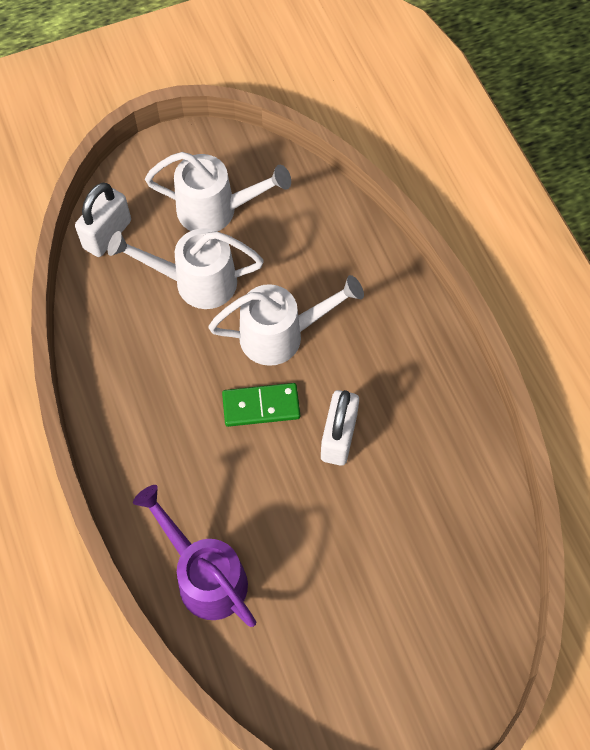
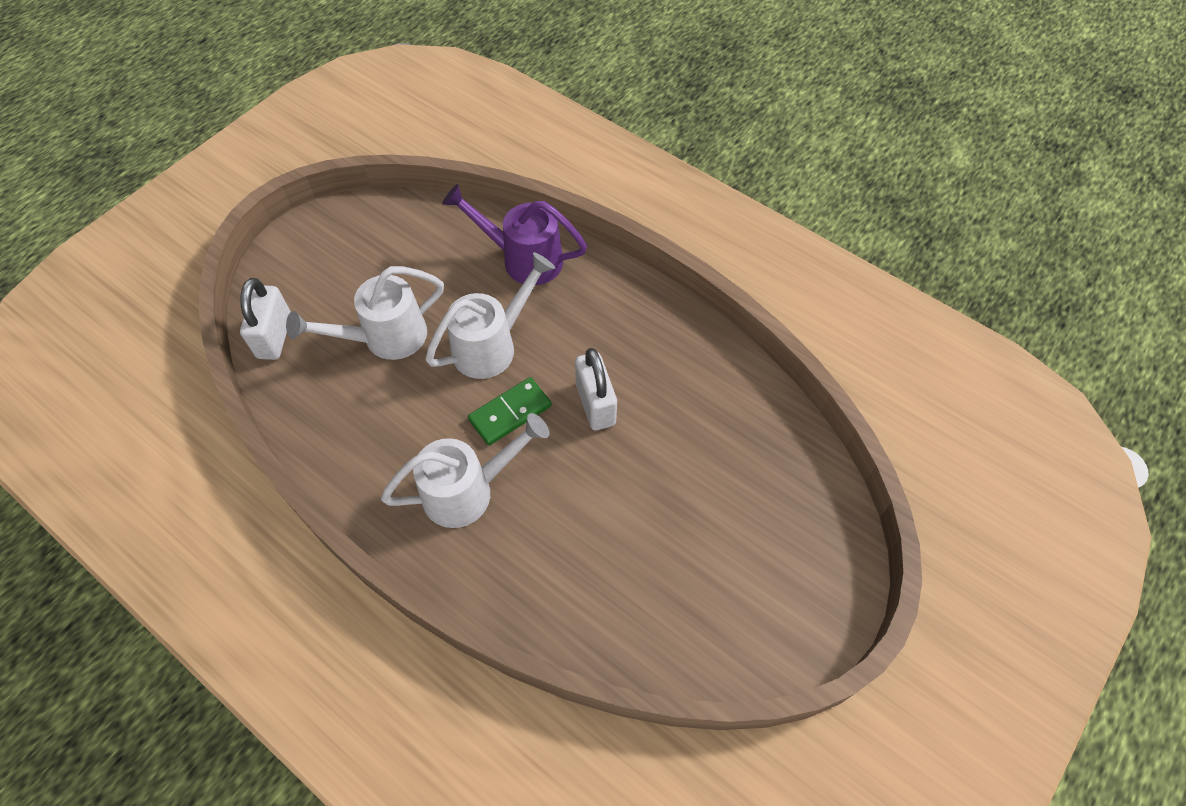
camera: 30 degrees left, 5 degrees down
(205, 576) = (549, 587): purple watering can -> purple watering can (524, 259)
(216, 210) = (368, 271): white watering can -> white watering can (468, 491)

